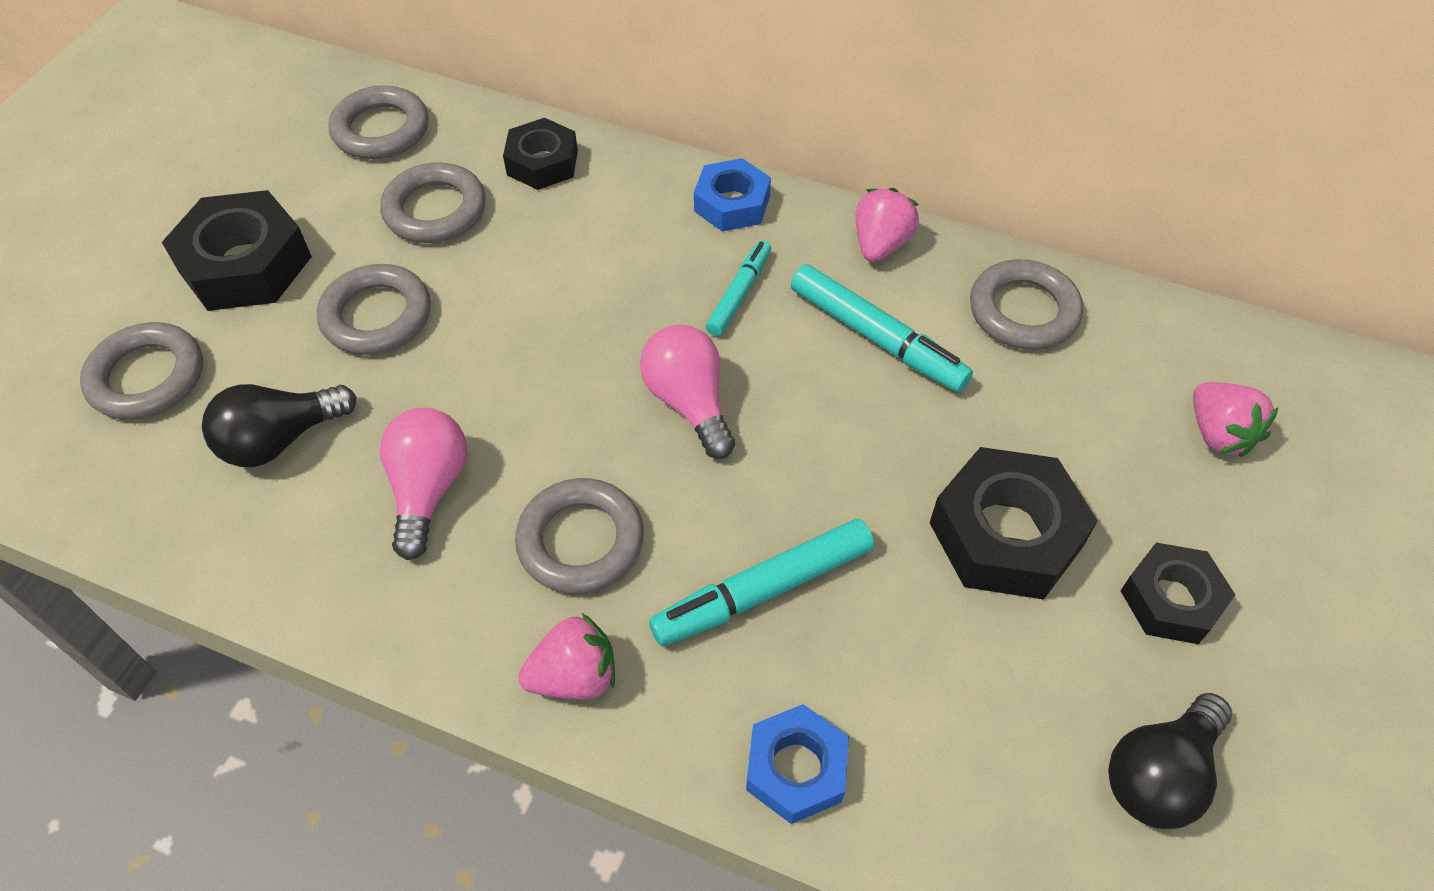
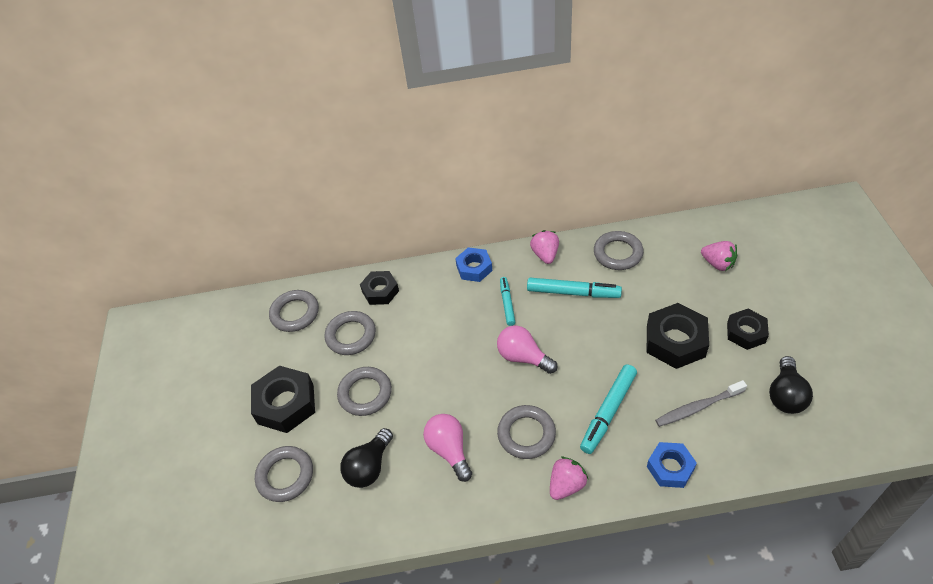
camera: 25 degrees left, 5 degrees down
(948, 687) = (698, 407): none -> grey toothbrush

